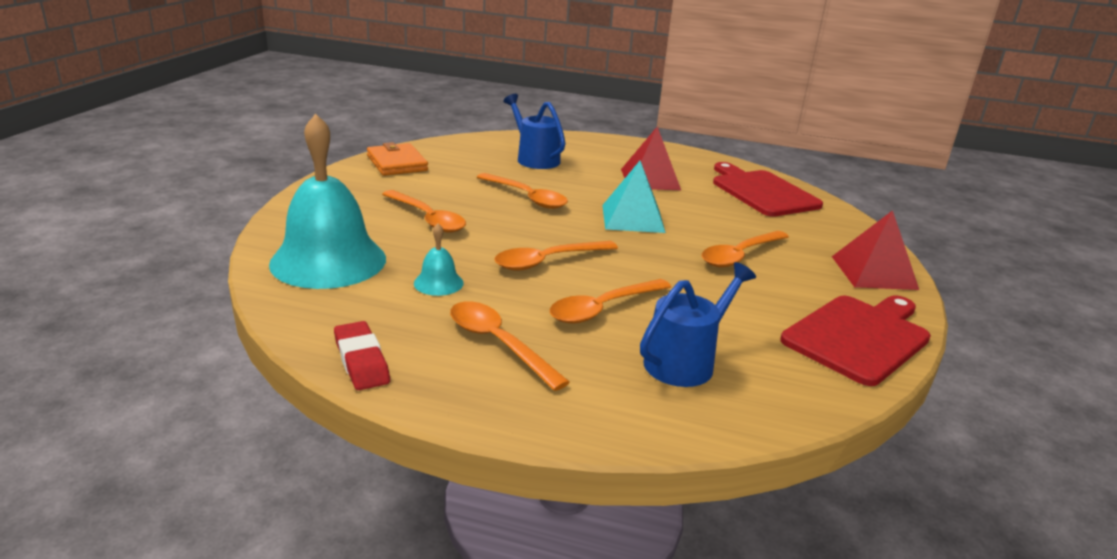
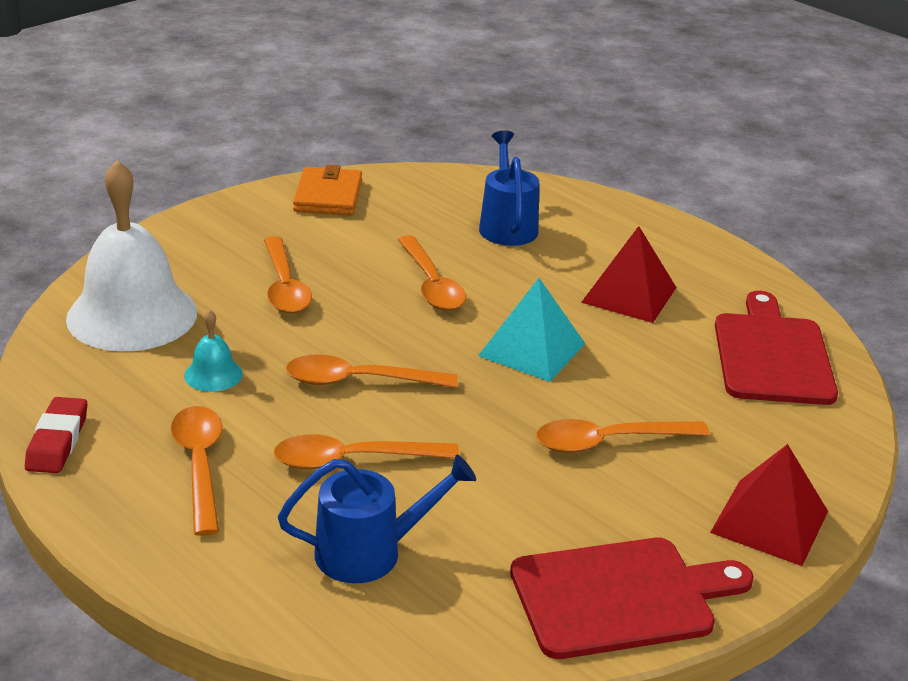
camera: 30 degrees right, 5 degrees up
(328, 261) = (132, 315): turquoise bell -> white bell

